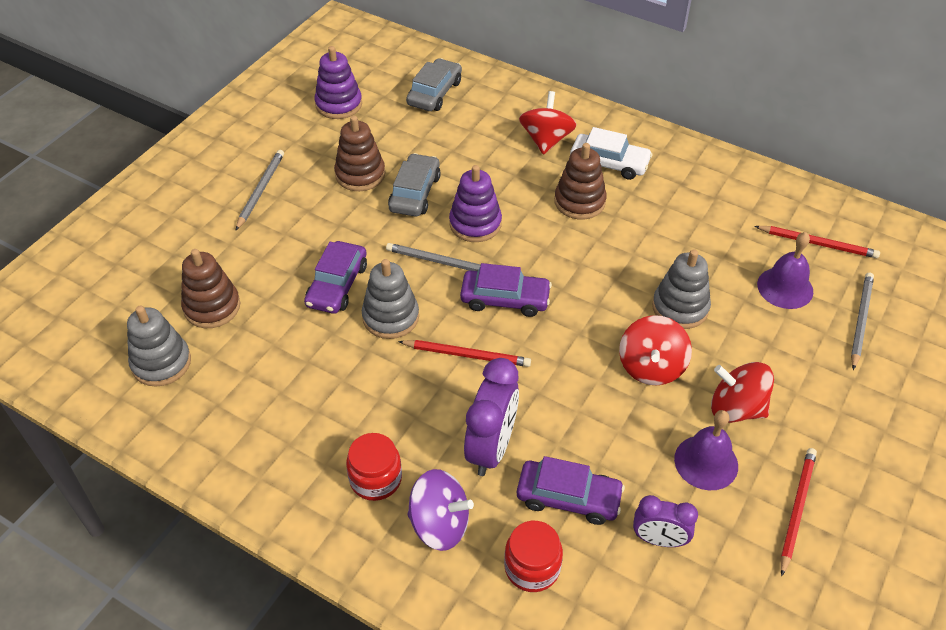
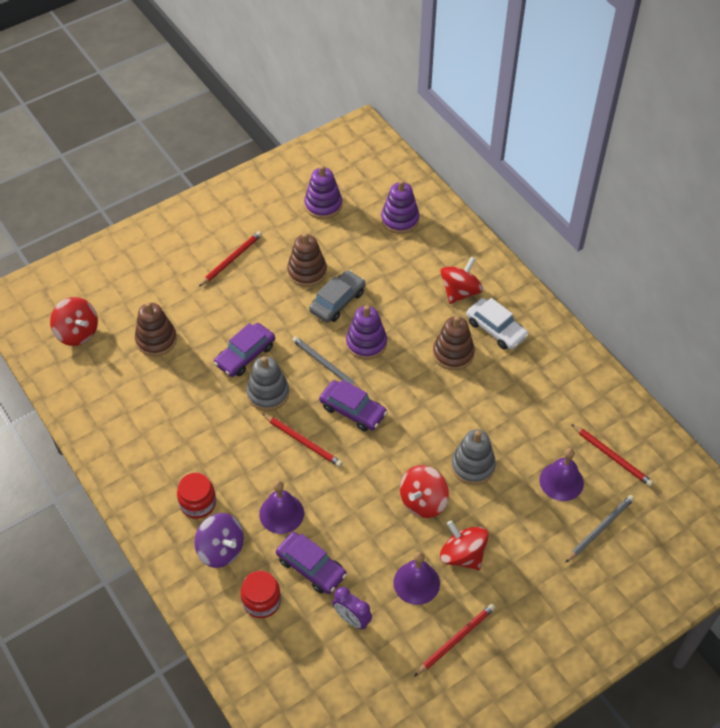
camera: 25 degrees right, 5 degrees up
(99, 334) = (77, 332): none -> red spinning top
(161, 363) = (106, 368): grey stacking toy -> none
(260, 190) = (231, 259): grey pencil -> red pencil
(434, 93) = (400, 219): grey car -> purple stacking toy
(491, 448) = (281, 513): purple clock -> purple bell

